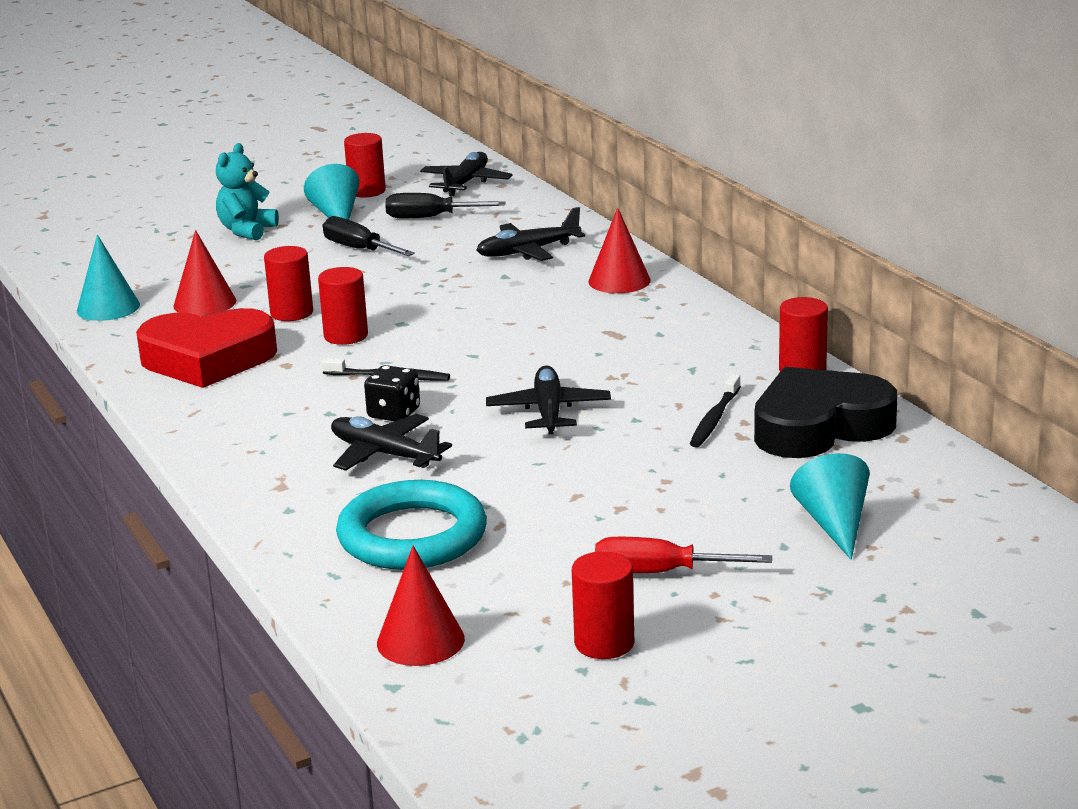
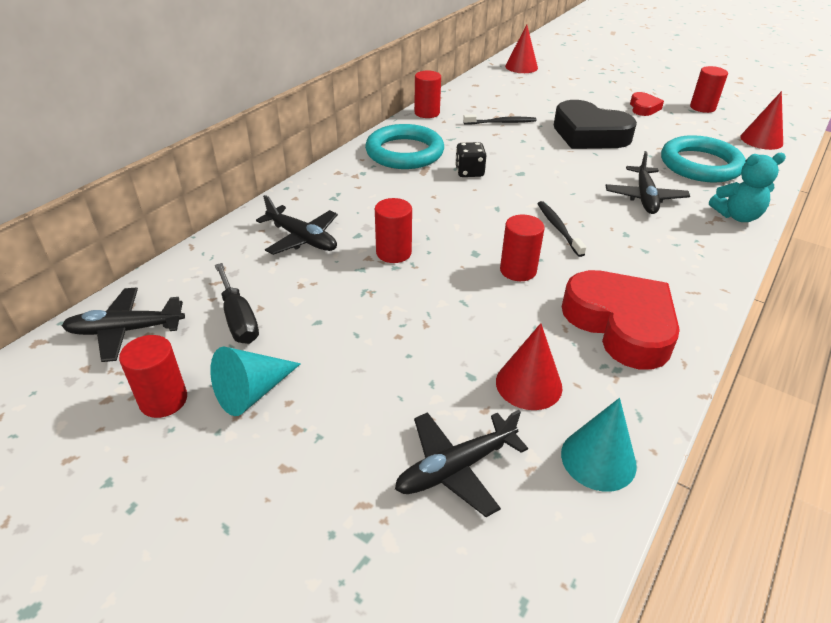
camera: 120 degrees left, 15 degrees up
(247, 231) = (328, 452): turquoise teddy bear -> turquoise teddy bear (737, 216)
(291, 313) = (503, 316): red cylinder -> red cylinder (393, 253)
(359, 249) = (341, 335): black screwdriver -> none
(394, 413) = (599, 210): black dice -> black dice (469, 172)
(548, 411) = (541, 164): black plane -> black plane (455, 468)
(619, 281) = (339, 187): red cone -> red cone (521, 67)
(659, 572) = (643, 108): red screwdriver -> red heart
(676, 330) = (404, 152): none -> turquoise ring
(819, 426) = (483, 100): black heart -> black heart (589, 134)
(834, 524) = (563, 86): turquoise cone -> none

